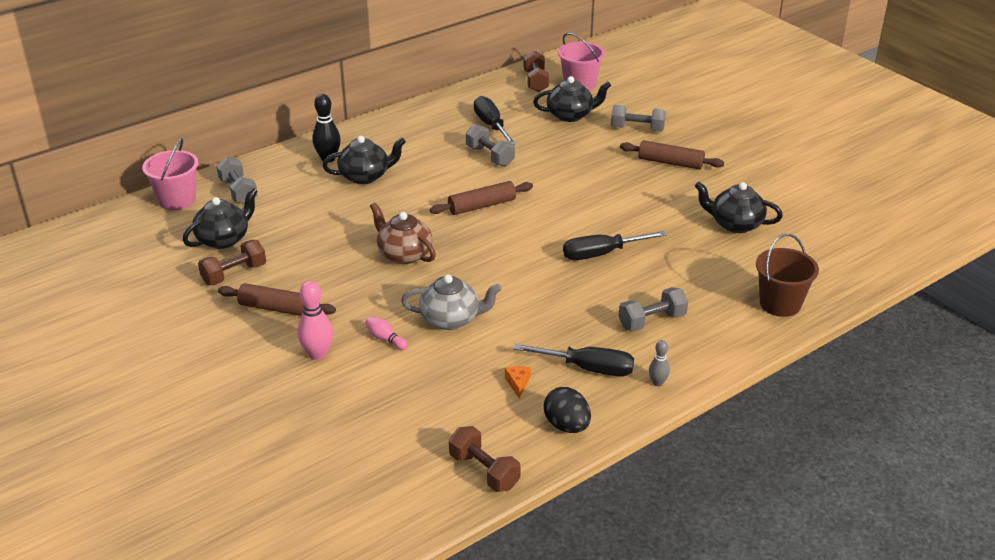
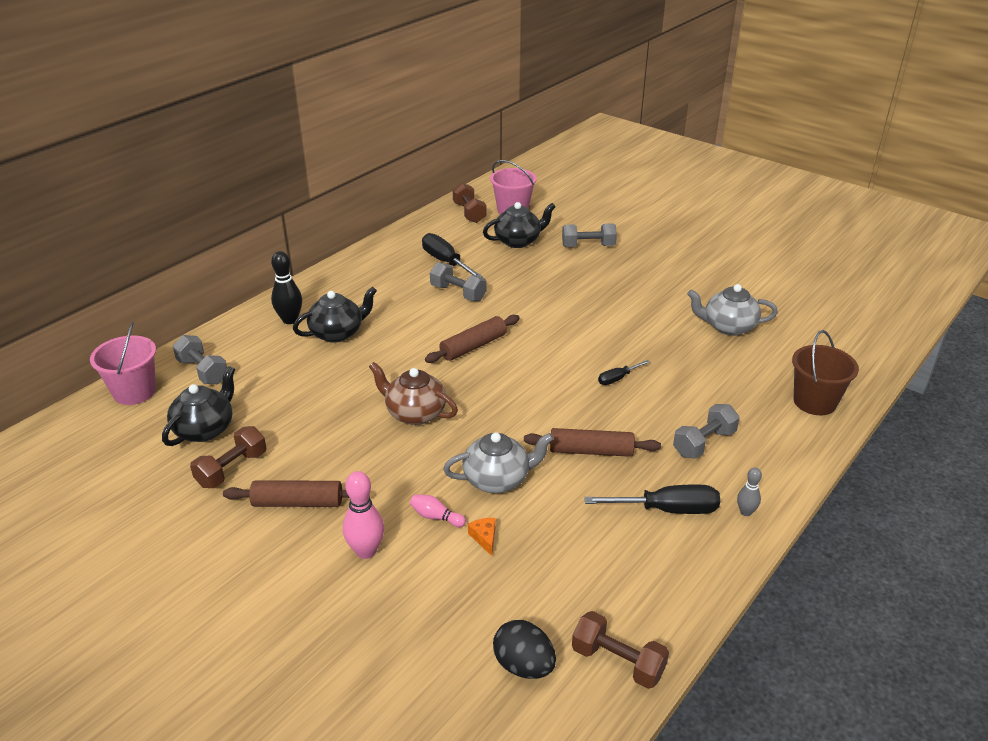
camera: 15 degrees left, 0 degrees up
(518, 383) = (603, 542): orange cheese -> orange cheese (484, 538)
(567, 426) = (679, 583): black egg -> black egg (523, 665)
(601, 254) = (618, 378): black screwdriver -> black screwdriver, size x0.55
(670, 162) = (636, 274): brown rolling pin -> brown rolling pin (591, 451)
(735, 224) = (728, 327): black teapot -> grey teapot

